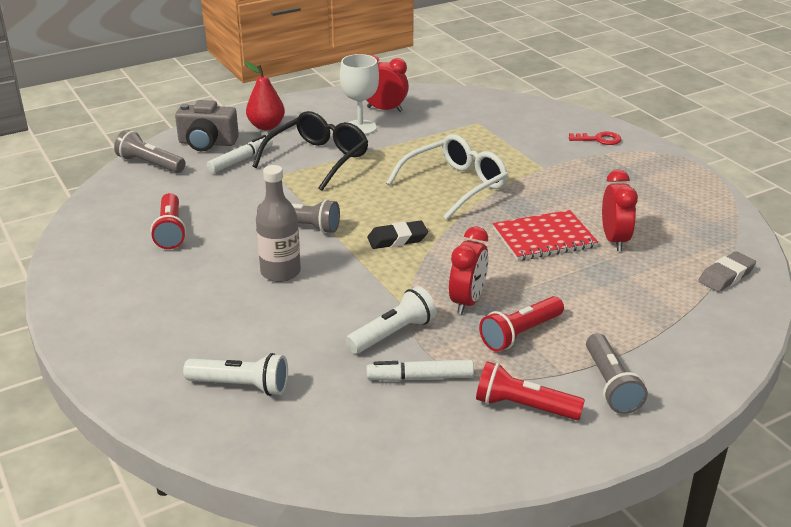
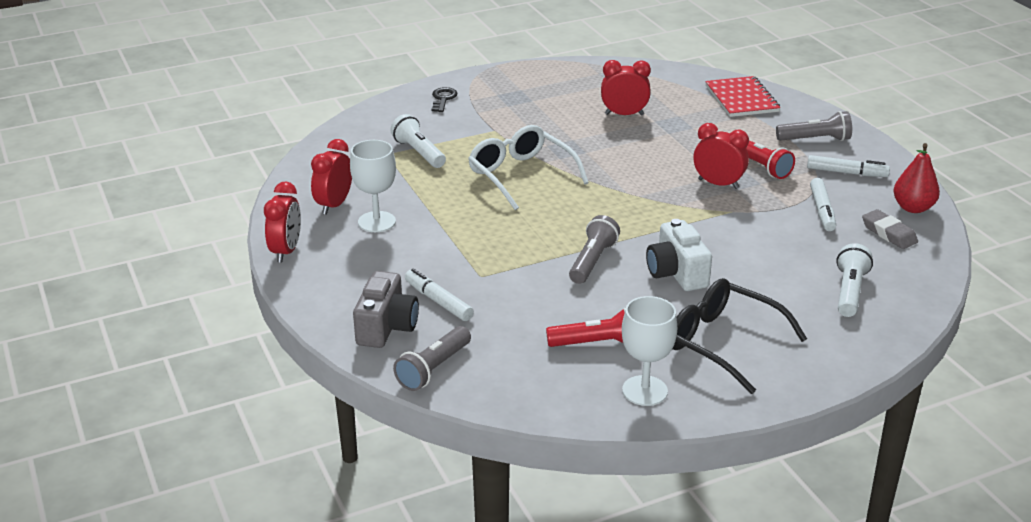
camera: 85 degrees left, 0 degrees up
(98, 255) = (644, 391): none -> white goblet
(266, 126) = (352, 284): red pear -> red pear (913, 208)
(280, 272) = (676, 273): grey bottle -> white camera
(313, 99) = (286, 251): none -> red clock
(318, 159) = (448, 250): black glasses -> black glasses (723, 343)
(393, 334) = (767, 219): white flashlight -> white flashlight (419, 153)
(397, 239) = (619, 210): black eraser -> none
(524, 407) = (846, 173): red flashlight -> white marker
(544, 238) = (619, 143): red notebook -> red notebook (741, 99)
(599, 139) = (443, 99): red key -> black key
(726, 276) = (676, 81): grey eraser -> grey eraser (889, 233)

